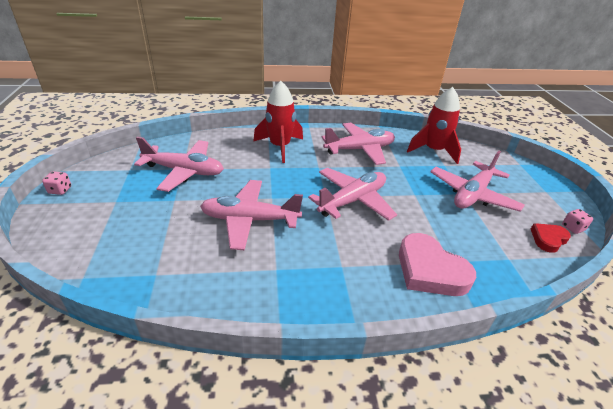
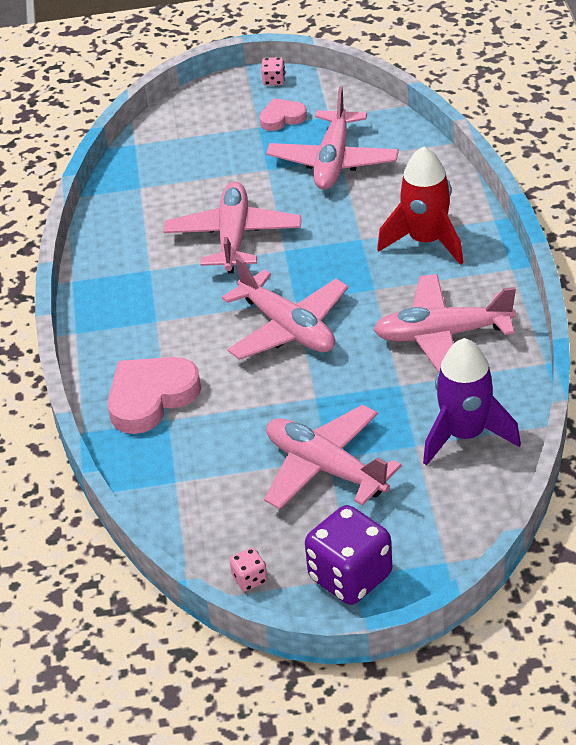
camera: 95 degrees right, 5 degrees up
(114, 189) = (282, 118): none -> pink heart
(360, 149) = (442, 335): pink plane -> pink plane turned 105 degrees clockwise
(433, 151) = (465, 435): red rocket -> purple rocket
(547, 192) = (350, 577): none -> purple dice
(548, 239) = (219, 538): red heart -> none

